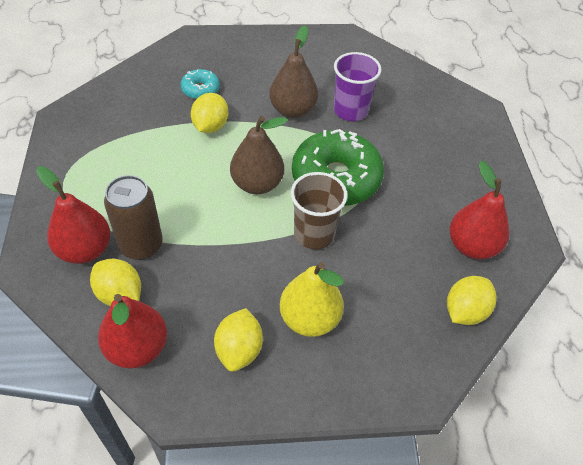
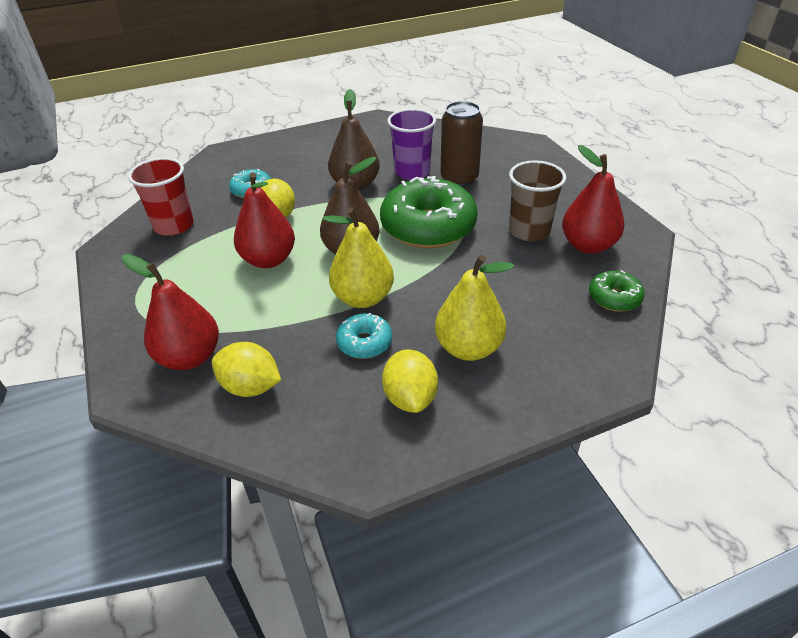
camera: 15 degrees left, 10 degrees down
(121, 109) = (174, 225): none -> red cup
(137, 348) = (295, 431): red pear -> red pear (268, 260)
(141, 245) = (253, 335): brown can -> brown can (459, 179)
(226, 283) = (364, 343): none -> turquoise donut
(245, 237) = (363, 298): none -> yellow pear
(314, 234) = (432, 276): brown cup -> brown cup (529, 231)
(465, 311) = (614, 298): yellow lemon -> green donut

